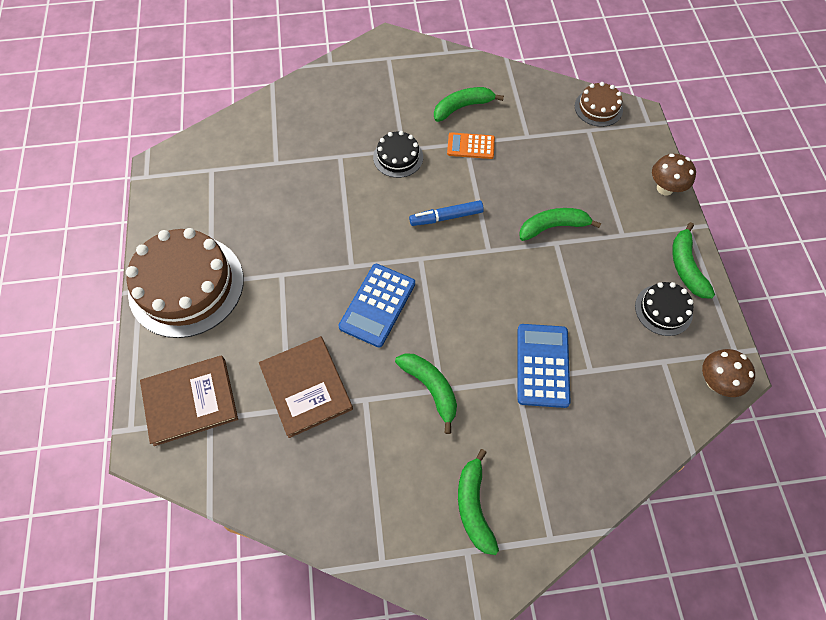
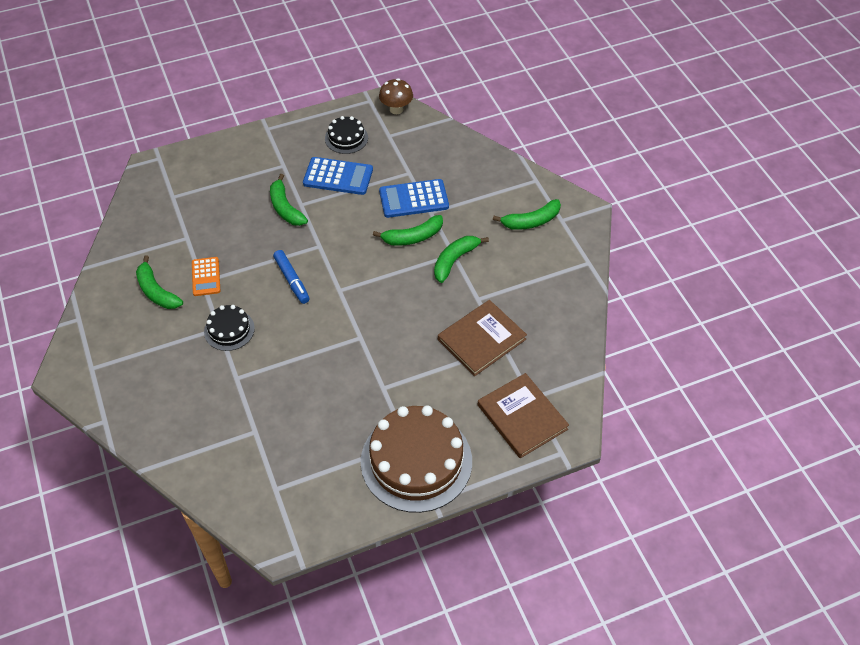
camera: 105 degrees left, 10 degrees down
(377, 305) = (393, 309): blue calculator -> blue calculator (338, 176)
(598, 108) = (144, 192): brown cake -> none
(665, 188) = (230, 144): brown mushroom -> none
(686, 267) = (305, 128): green banana -> green banana (413, 237)

